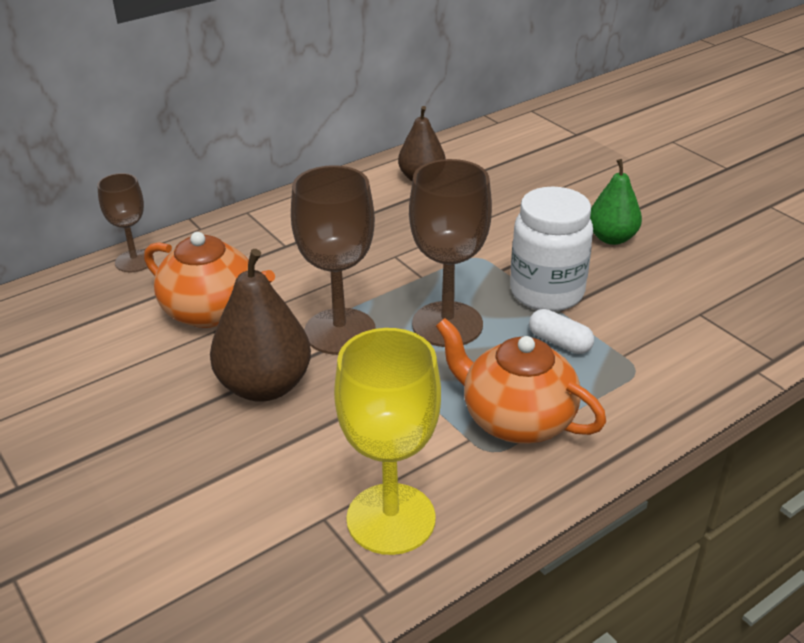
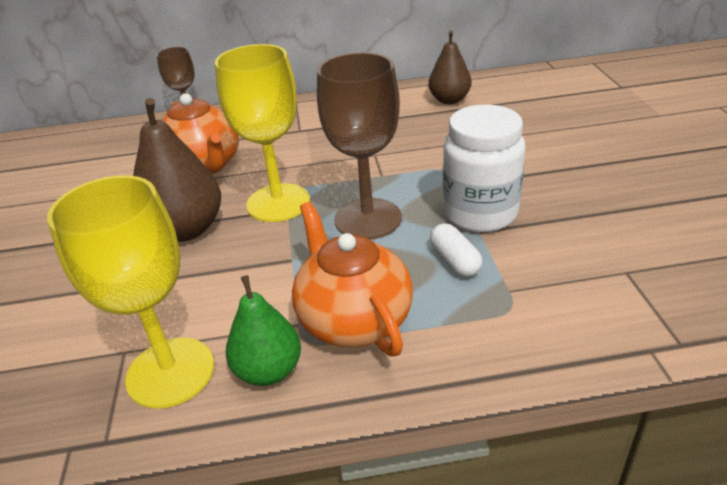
camera: 30 degrees right, 0 degrees up
(340, 331) = (278, 203): brown goblet -> yellow goblet
(612, 238) = (585, 179): green pear -> green pear (269, 371)

